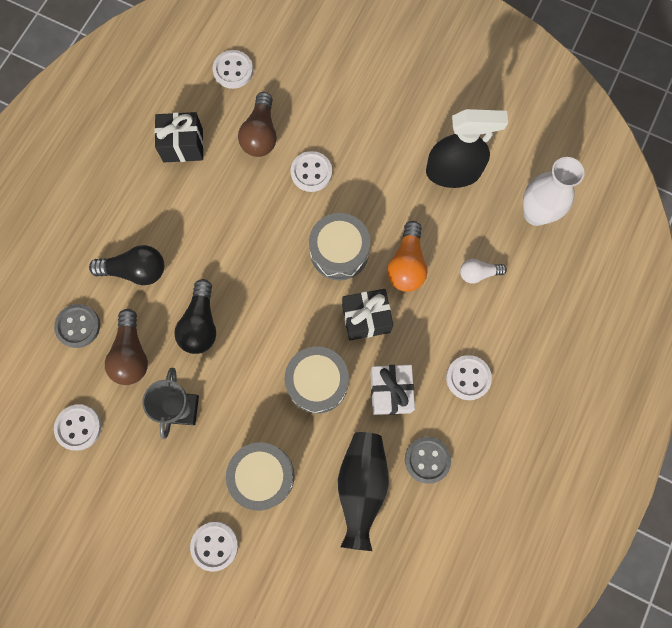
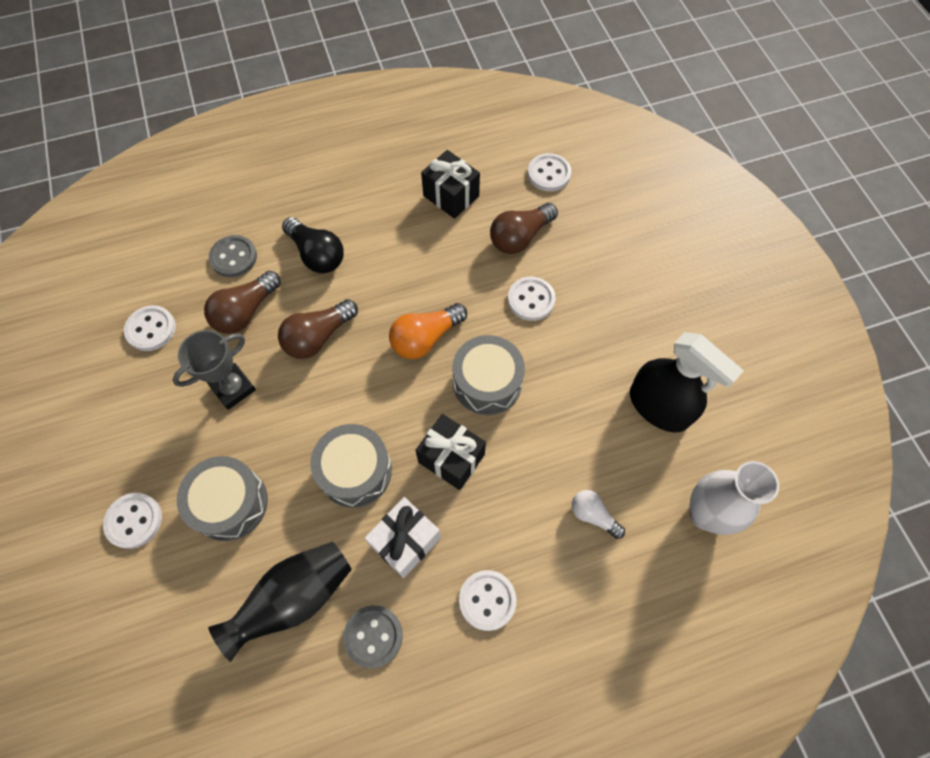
camera: 45 degrees right, 10 degrees down
(200, 324) = (318, 337): black light bulb -> brown light bulb
(406, 264) = (534, 446): orange light bulb -> orange light bulb (425, 338)

